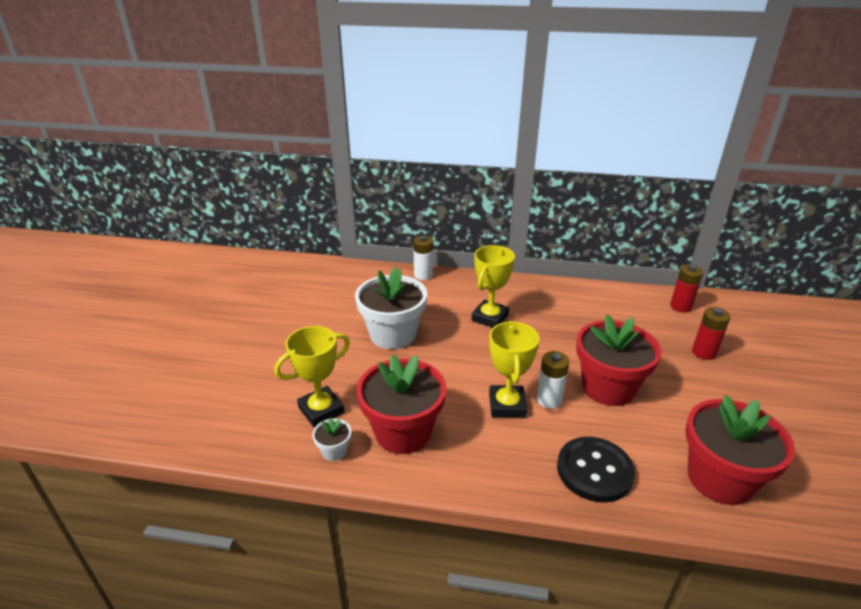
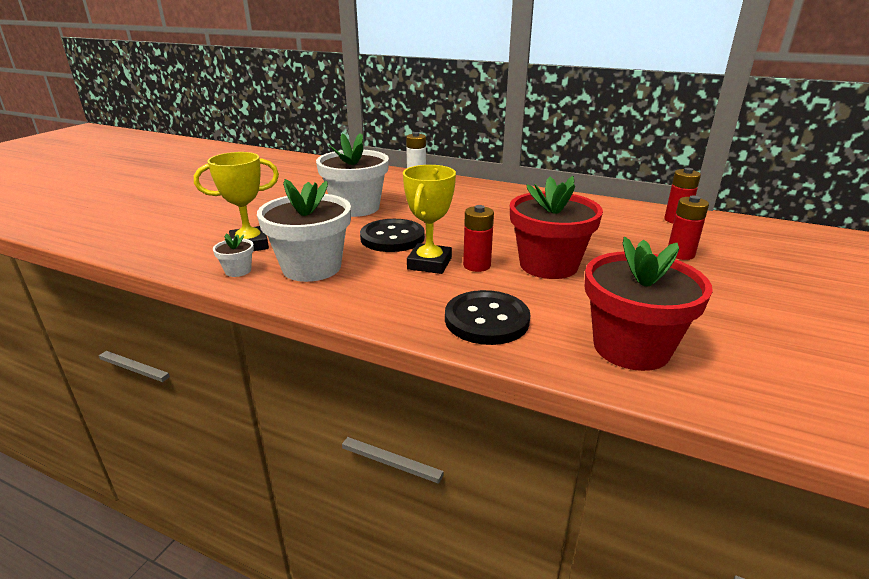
camera: 15 degrees right, 5 degrees down
(403, 432) = (312, 267): red flower pot -> white flower pot
(453, 374) = (392, 238): none -> black button
(490, 317) = (459, 207): yellow trophy -> none
(549, 400) = (477, 265): white battery -> red battery

